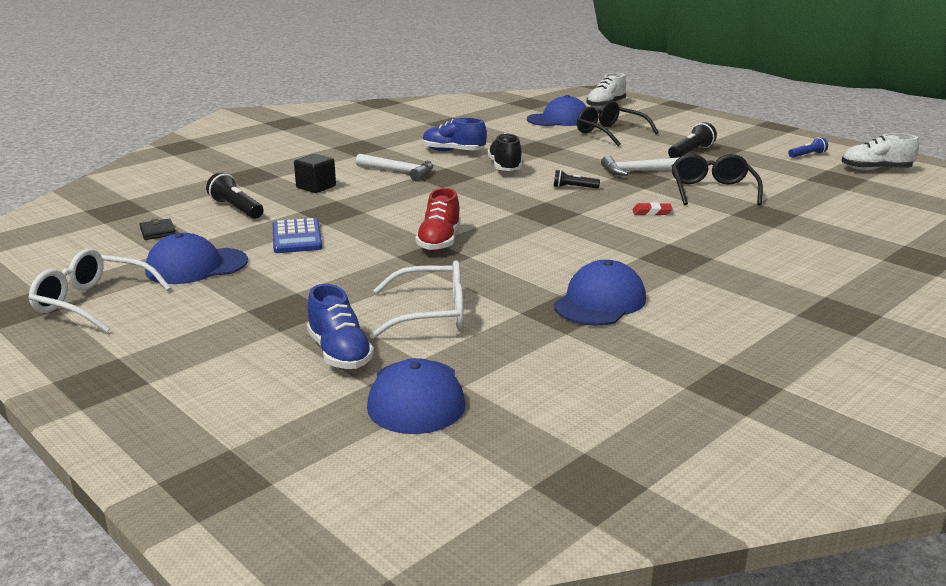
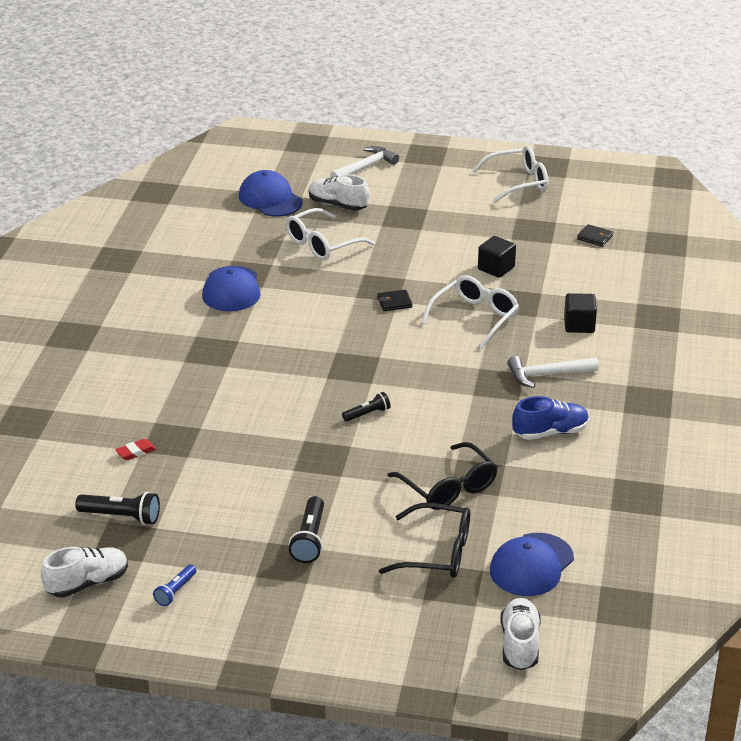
camera: 145 degrees right, 10 degrees up
(196, 266) = (513, 223): blue cap -> none
(236, 209) = (589, 277): black flashlight -> black flashlight (121, 517)
(297, 237) = (496, 268): blue calculator -> black cube
(339, 353) = (338, 205): blue shoe -> white shoe
(387, 212) = (475, 317): none -> white glasses
(439, 241) = (394, 302): red shoe -> black wallet
(505, 167) = (466, 423): black shoe -> none
(638, 172) = (333, 469): white hammer -> white hammer (365, 167)
(652, 212) = (269, 402): red eraser -> red eraser (136, 452)
(712, 190) = (239, 462): black glasses -> black glasses (448, 487)

